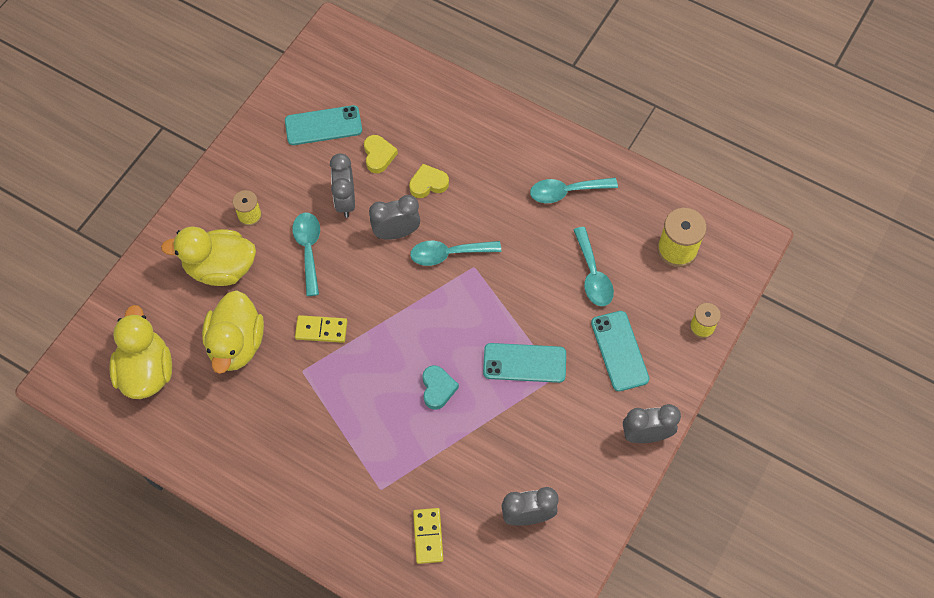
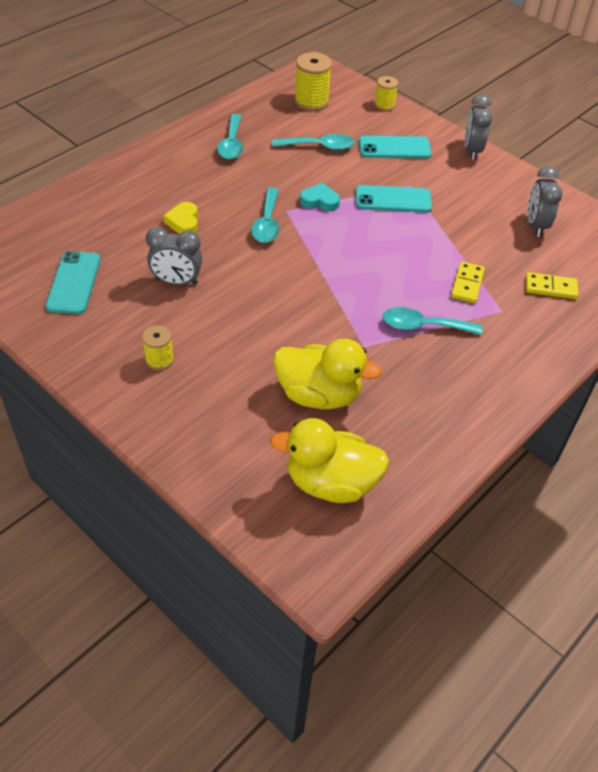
camera: 80 degrees left, 15 degrees down
(220, 268) = (218, 395): yellow duck -> none
(308, 249) = (223, 319): turquoise spoon -> turquoise spoon (423, 326)
(321, 330) = (321, 324): yellow domino -> yellow domino (467, 284)
(378, 156) = (134, 249): yellow heart -> none
(396, 233) = (229, 252): grey clock -> none
(438, 388) = (406, 255): turquoise heart -> turquoise heart (319, 201)
(524, 363) = (393, 200): turquoise phone -> turquoise phone turned 75 degrees clockwise

